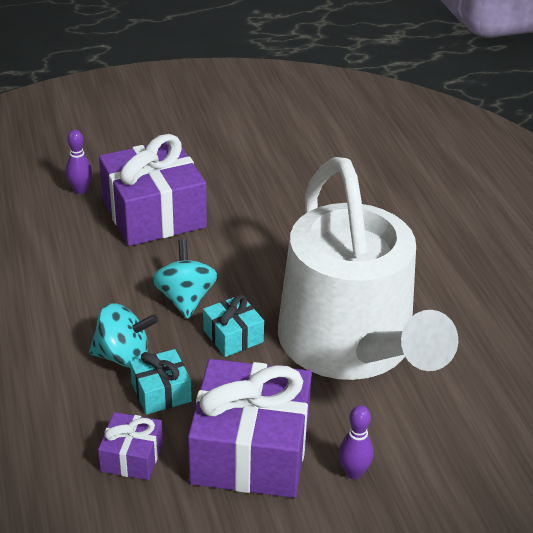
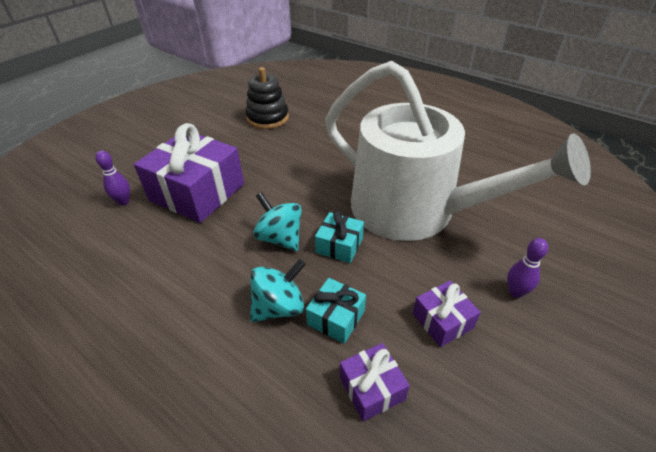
camera: 35 degrees left, 5 degrees up
(251, 450) = (442, 321): purple gift -> purple gift, size x0.47
(310, 161) = (268, 118): none -> black stacking toy

